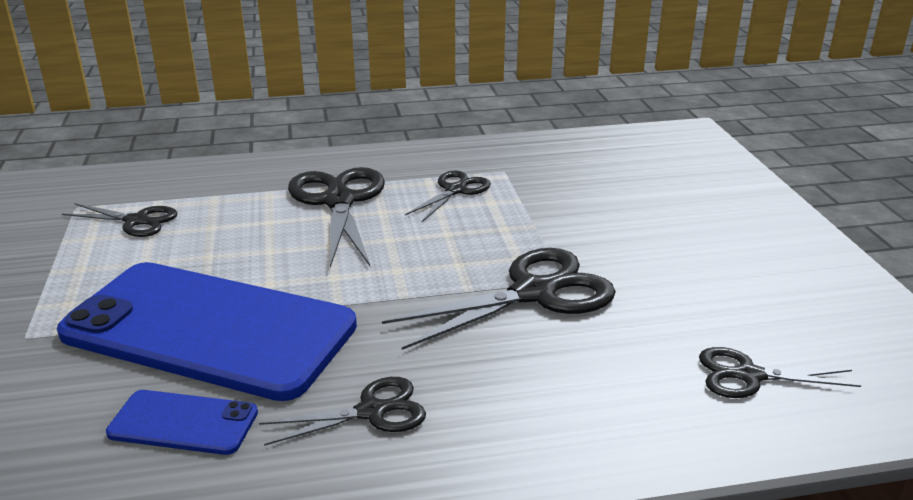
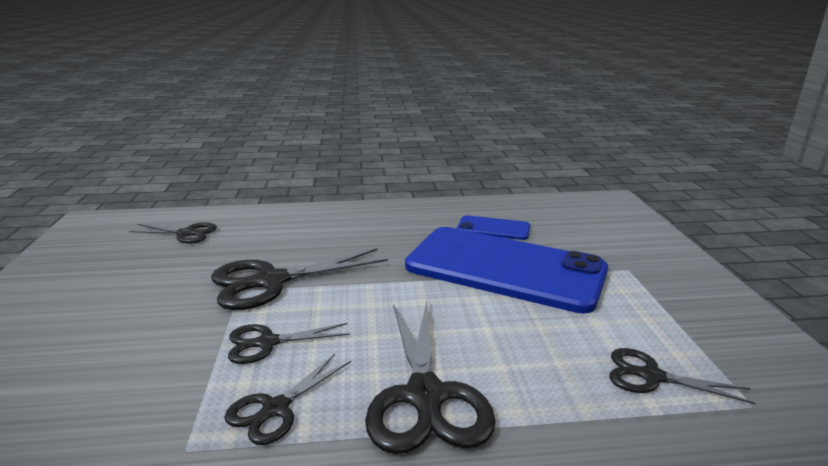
camera: 175 degrees left, 5 degrees down
(371, 411) = (397, 228): black scissors -> black scissors (267, 343)

